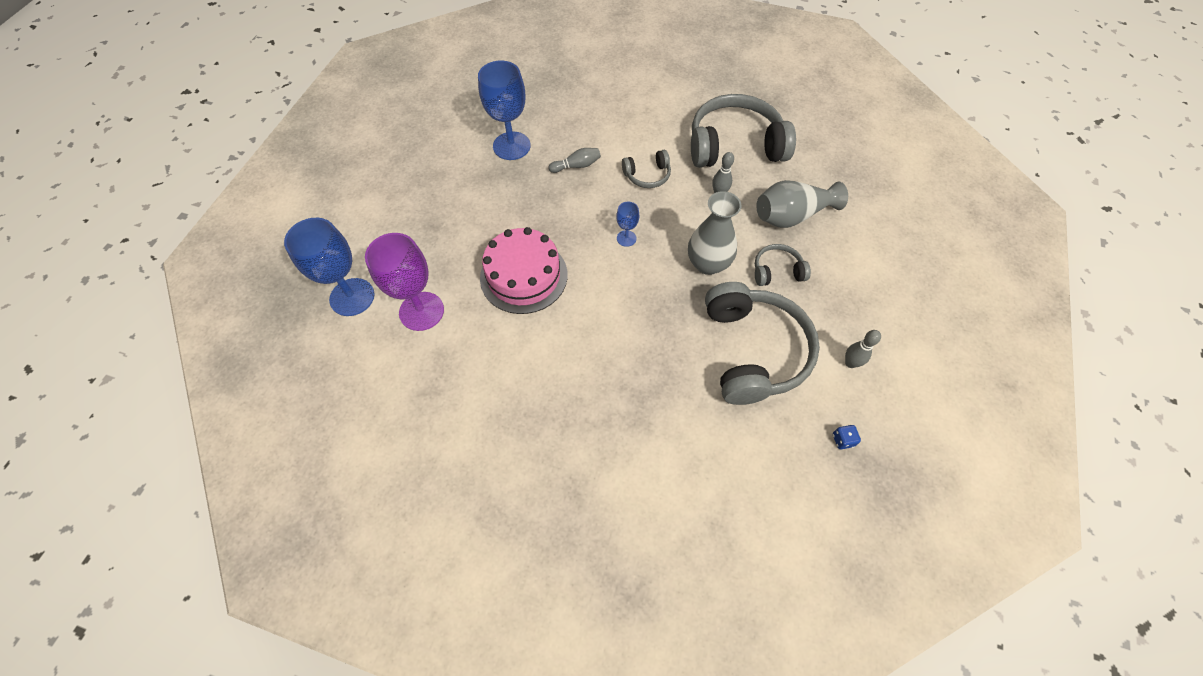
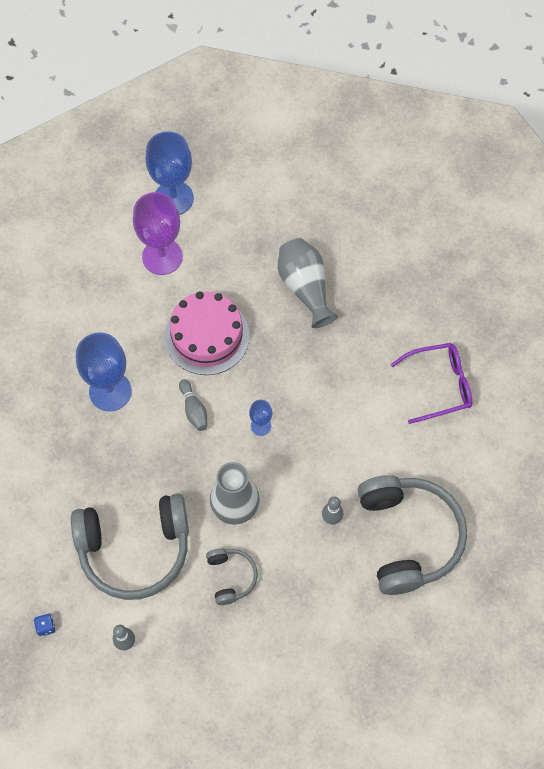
camera: 85 degrees right, 5 degrees up
(511, 146) = (376, 301): blue goblet -> blue goblet (110, 391)
(576, 166) = (355, 369): grey bowling pin -> grey bowling pin (194, 409)
(599, 113) = (439, 385): none -> purple glasses
(647, 175) = (349, 442): grey headphones -> none
(791, 216) = (308, 597): grey vase -> grey vase (305, 288)

